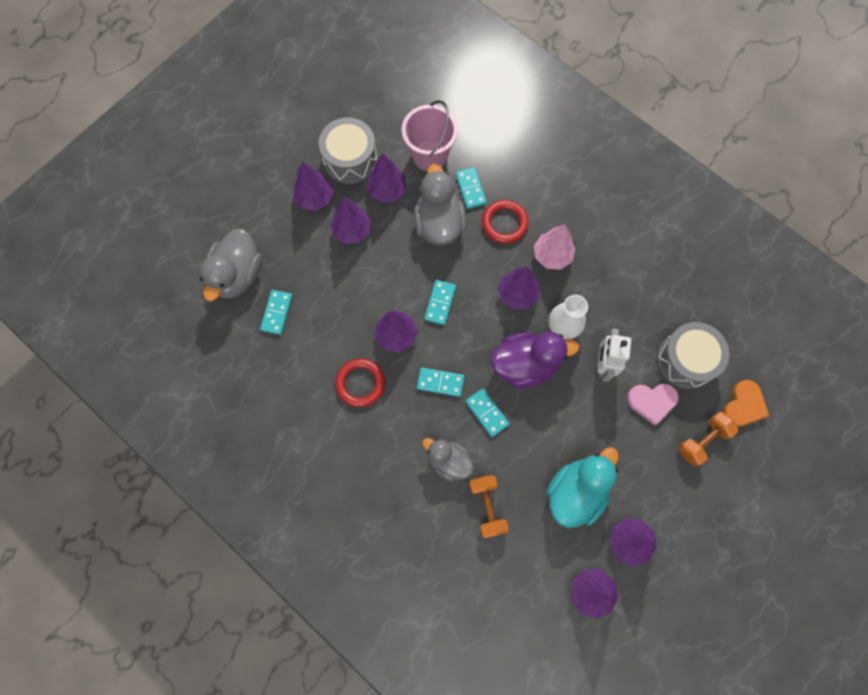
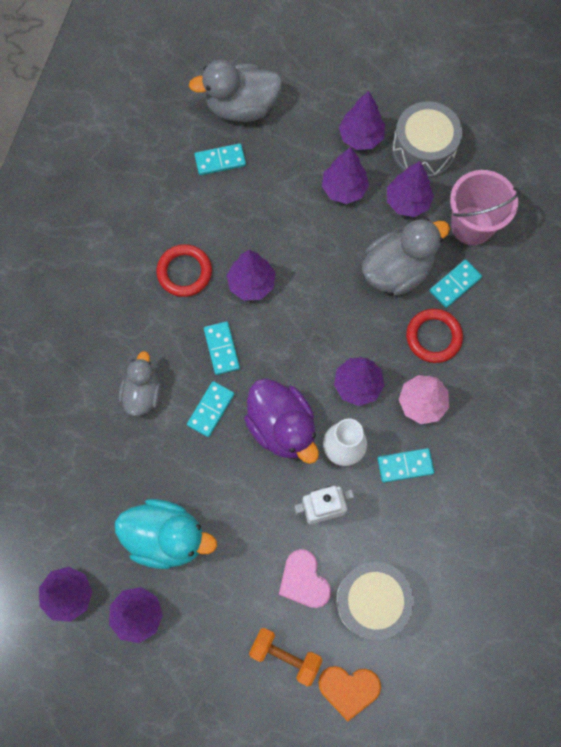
camera: 65 degrees right, 0 degrees up
(440, 303) = (308, 310): turquoise domino -> turquoise domino (405, 465)
(487, 507) = (112, 452): orange dumbbell -> none

